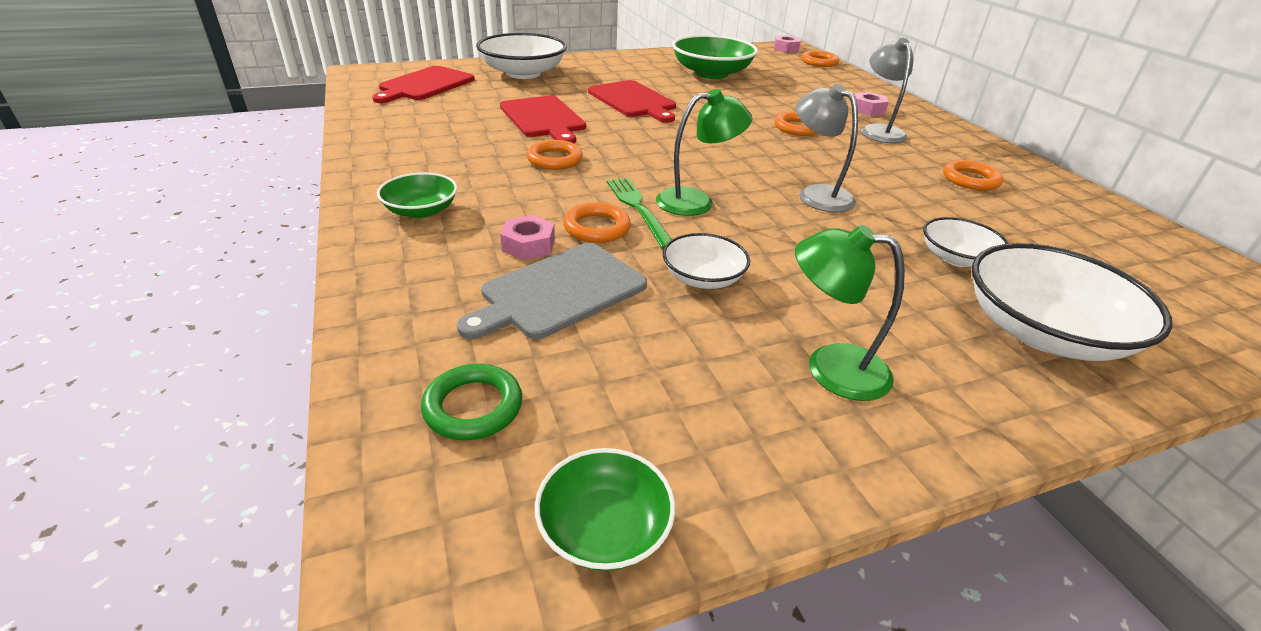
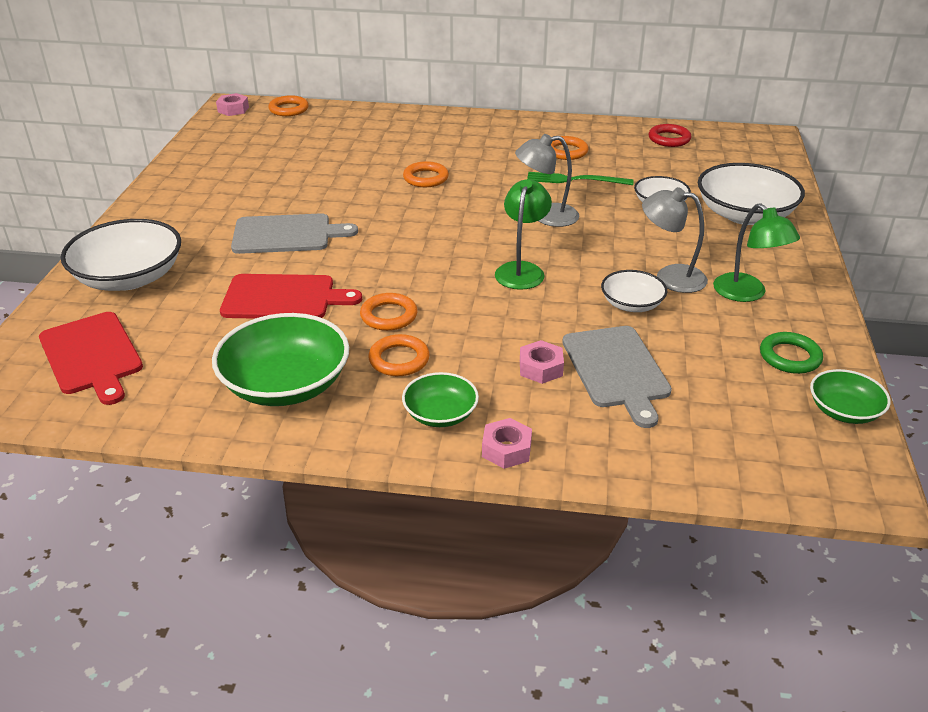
camera: 60 degrees left, 0 degrees up
(473, 407) = (731, 436): green ring -> green ring (790, 357)
(597, 227) = (533, 328): orange ring -> orange ring (399, 359)
(633, 101) = (286, 234): red cutting board -> grey cutting board
(638, 209) = (515, 300): green fork -> green fork (575, 180)
(711, 73) = (258, 170): green bowl -> green bowl (286, 384)
(830, 368) = (747, 294): green lamp -> green lamp turned 75 degrees counterclockwise
(868, 109) = (417, 134): pink nut -> pink nut (506, 449)
(879, 131) = (461, 148): grey lamp -> grey lamp (670, 277)
(1133, 237) = (669, 139): none -> red ring

